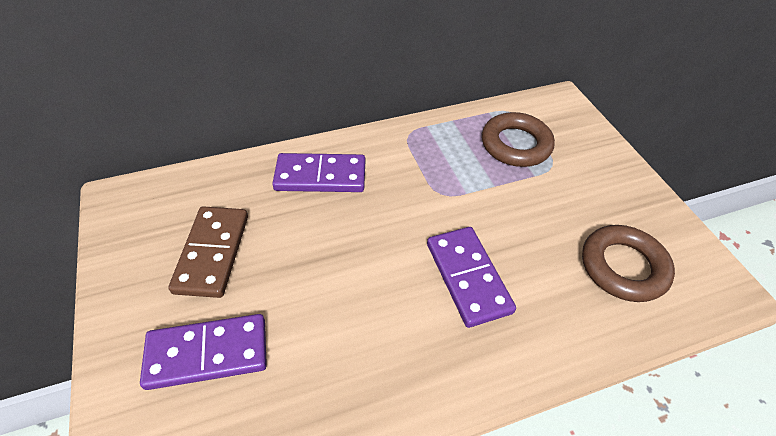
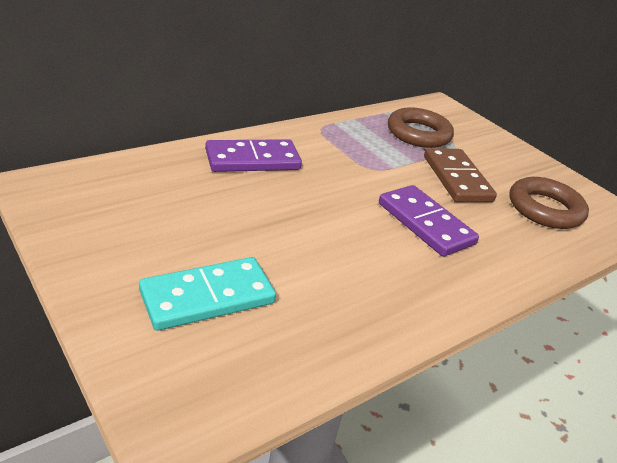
camera: 20 degrees left, 15 degrees down
(207, 353) = (207, 297): purple domino -> turquoise domino
(212, 253) = (172, 221): brown domino -> brown domino (457, 179)

